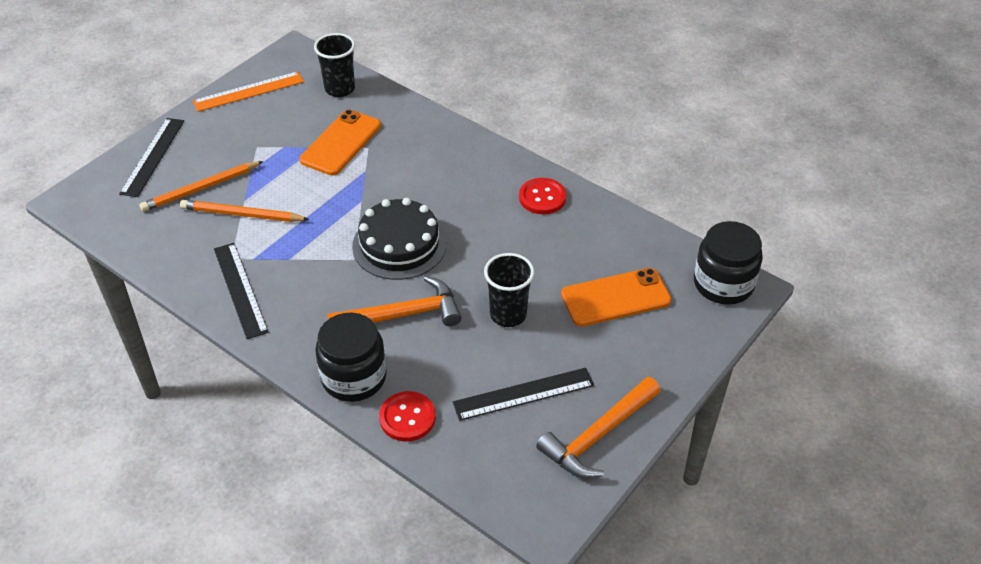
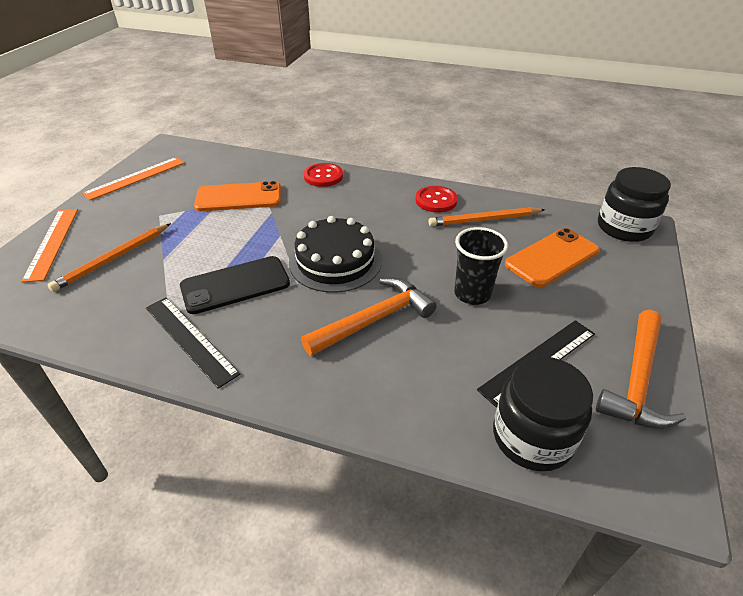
camera: 20 degrees left, 5 degrees down
(153, 156) = (52, 243): black ruler -> orange ruler
(242, 214) = (166, 271): orange pencil -> orange pencil (484, 220)
(297, 246) = (235, 285): none -> black phone
(340, 89) = (219, 162): black cup -> none
(341, 143) = (239, 197): orange phone -> orange phone turned 75 degrees clockwise
(354, 377) = (358, 395): black jar -> black jar (532, 437)
(407, 417) = (441, 421): red button -> red button (323, 176)

